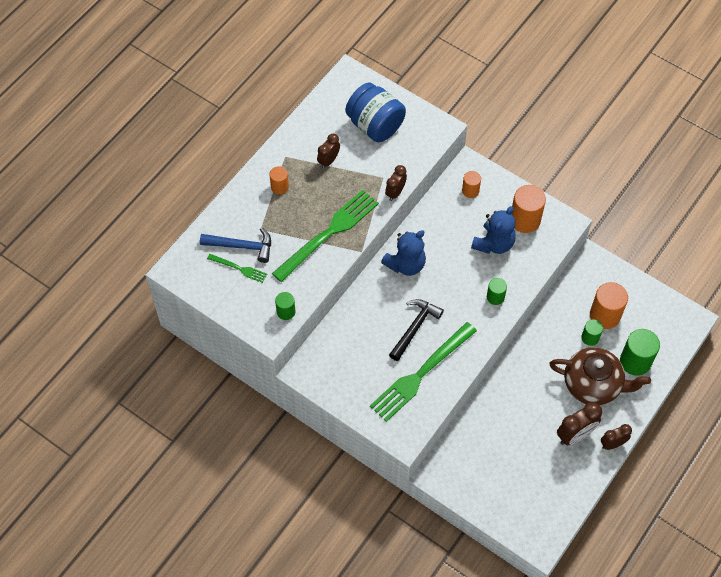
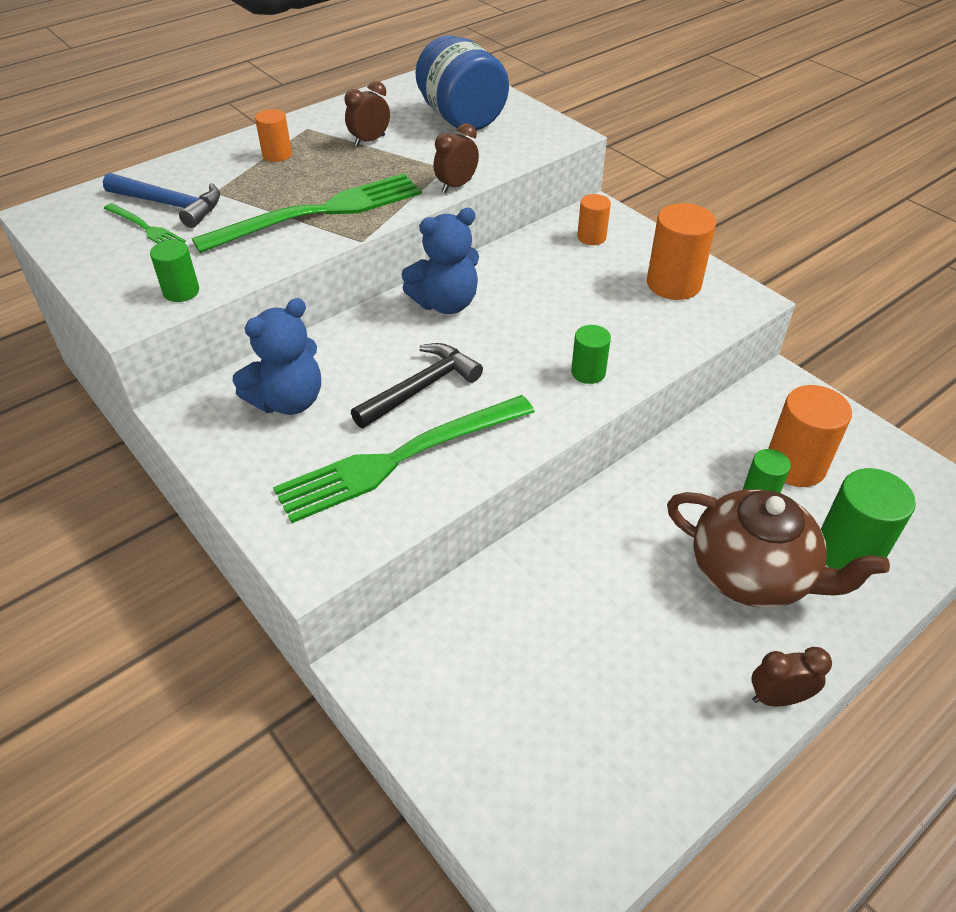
camera: 15 degrees right, 15 degrees down
(494, 243) = (609, 303): blue teddy bear -> blue teddy bear (288, 401)
(575, 435) = (695, 660): brown clock -> none

